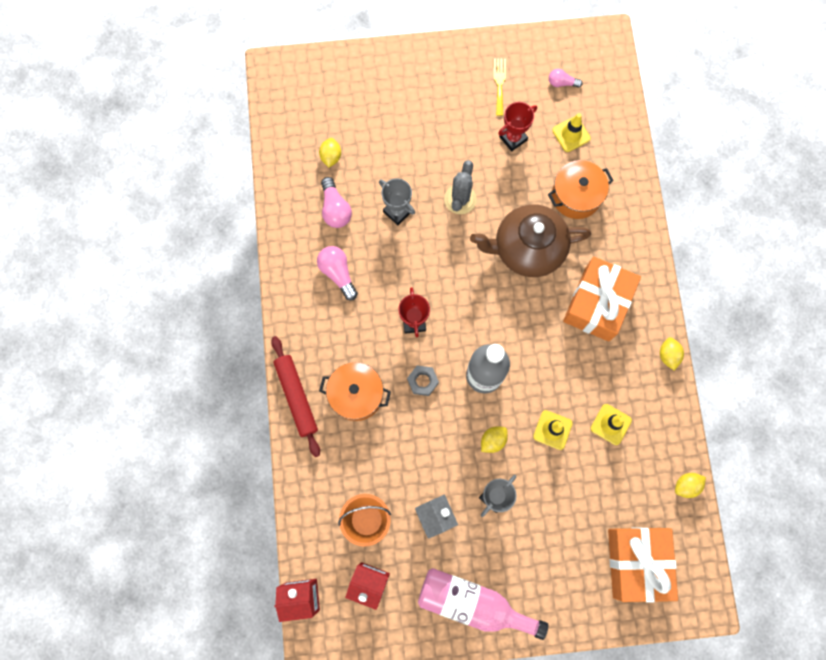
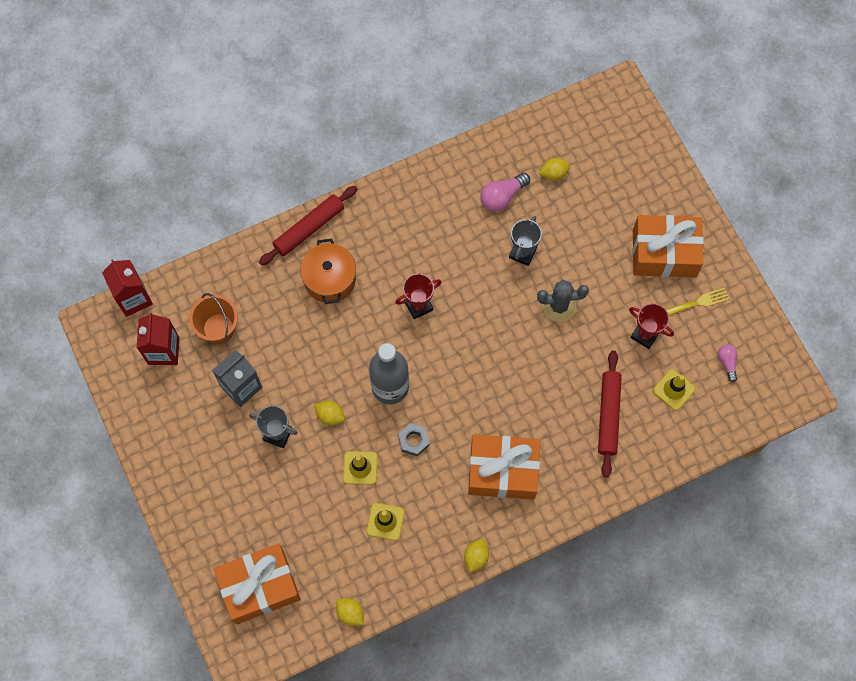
camera: 70 degrees right, 5 degrees down
(338, 273) = (439, 222): pink light bulb -> none
(422, 381) = (364, 333): grey nut -> grey nut (413, 441)
(443, 94) = (664, 253): none -> orange gift
(472, 603) = (174, 446): pink bottle -> none
(527, 249) = (533, 386): brown teapot -> none
(576, 196) = (608, 415): orange pot -> red rolling pin
(668, 355) = (476, 557): yellow lemon -> yellow lemon turned 45 degrees counterclockwise

